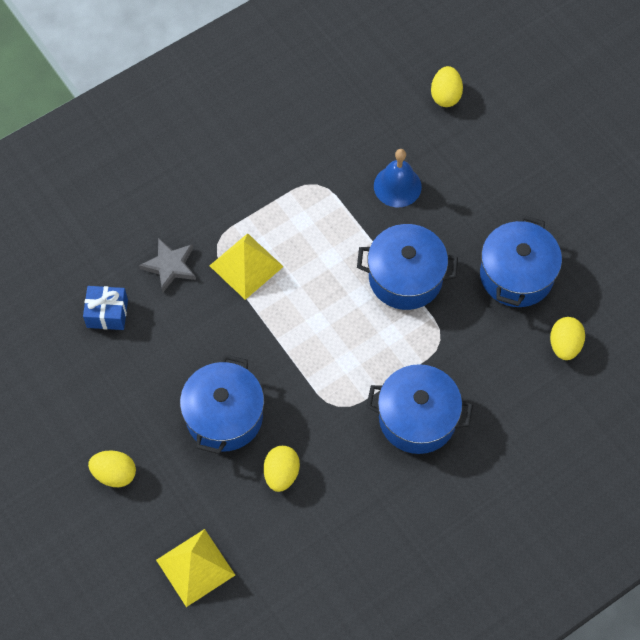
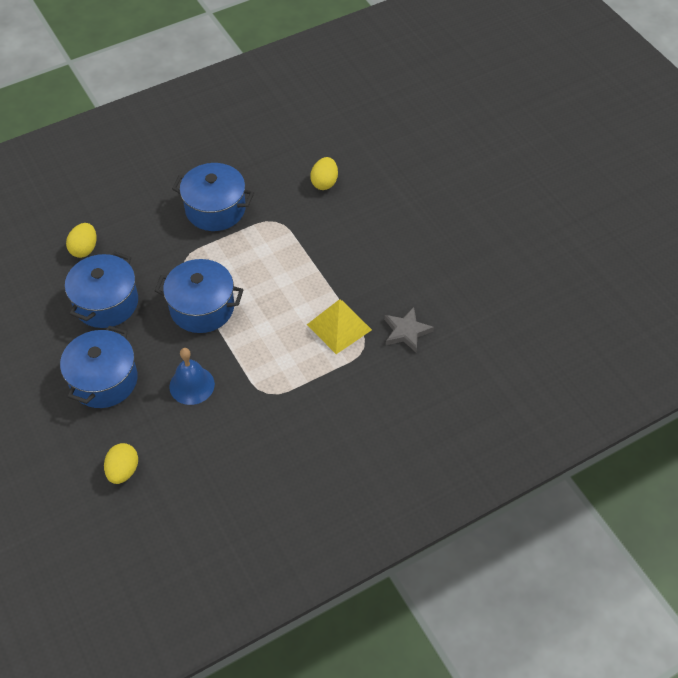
camera: 175 degrees left, 10 degrees down
(107, 313) = (460, 298): blue gift -> none
(114, 474) = (450, 191): yellow egg -> none
(195, 567) = (391, 135): yellow pyramid -> none
(224, 416) = (365, 221): blue pot -> blue pot (104, 380)

